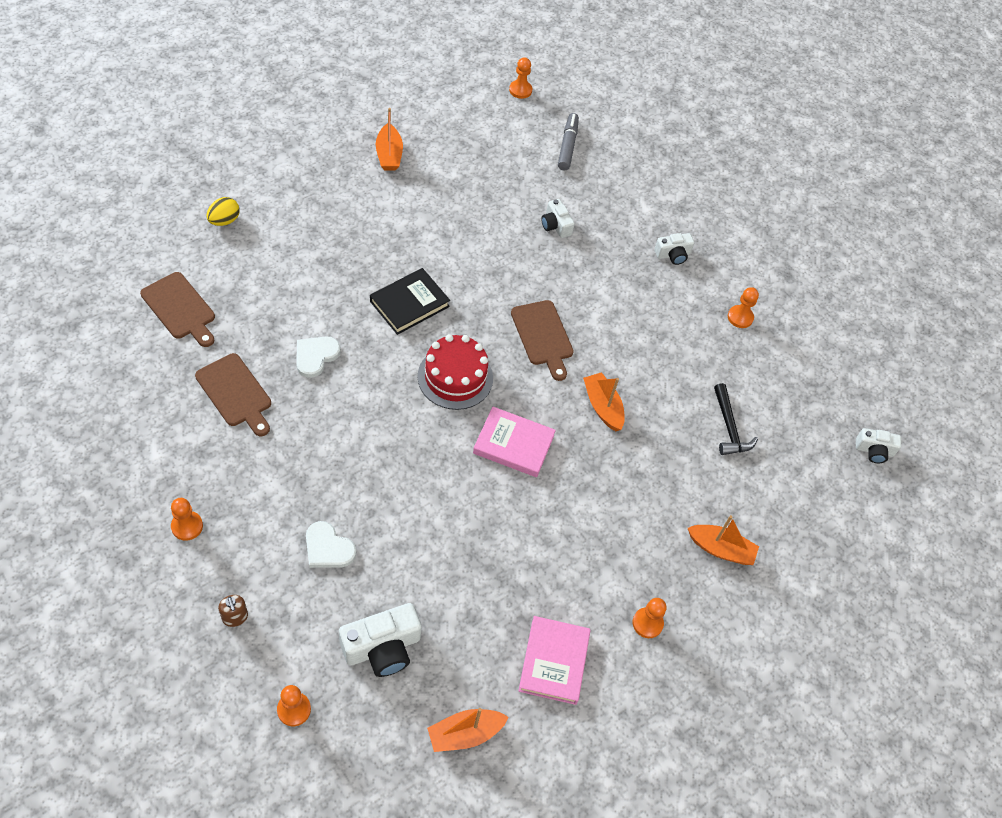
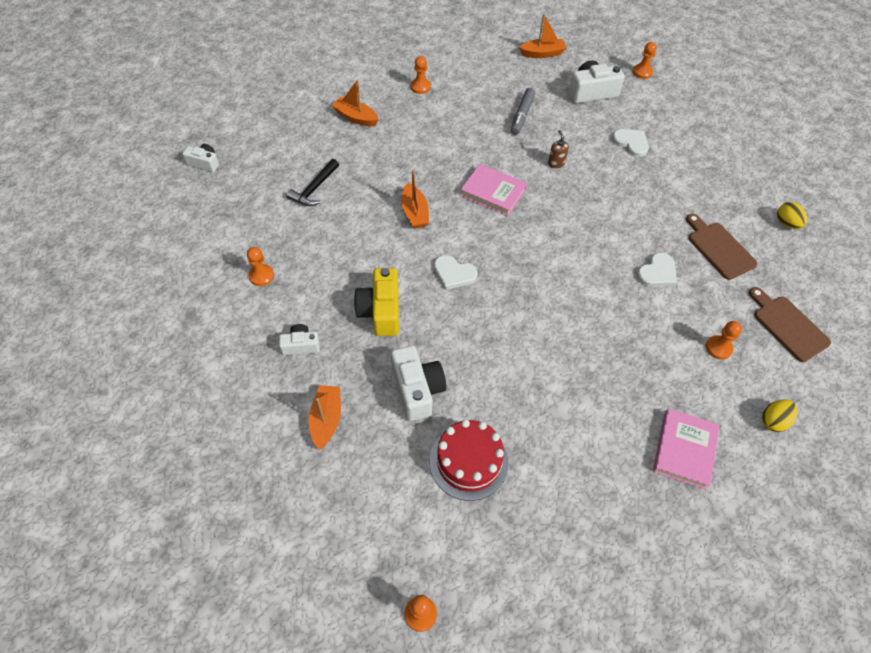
camera: 165 degrees left, 0 degrees up
(138, 436) = (786, 223): none -> yellow egg
(187, 526) = (731, 164): orange pawn -> orange pawn (718, 348)
(235, 617) = (686, 114): brown soap dispenser -> brown soap dispenser (556, 163)
(389, 155) = (601, 504): orange boat -> orange boat (326, 420)
(409, 304) = (575, 313): black book -> none
(455, 377) = (536, 245): red cake -> red cake (468, 462)
(543, 336) = (453, 273): brown cutting board -> white heart
(553, 661) = (485, 76): pink book -> pink book (684, 450)
(556, 225) = (417, 389): white camera -> white camera, size x1.70
(567, 146) = (377, 504): grey marker -> grey marker (522, 115)
(608, 291) = (381, 311): none -> yellow camera
(729, 427) = (314, 189): black hammer -> black hammer turned 150 degrees counterclockwise

